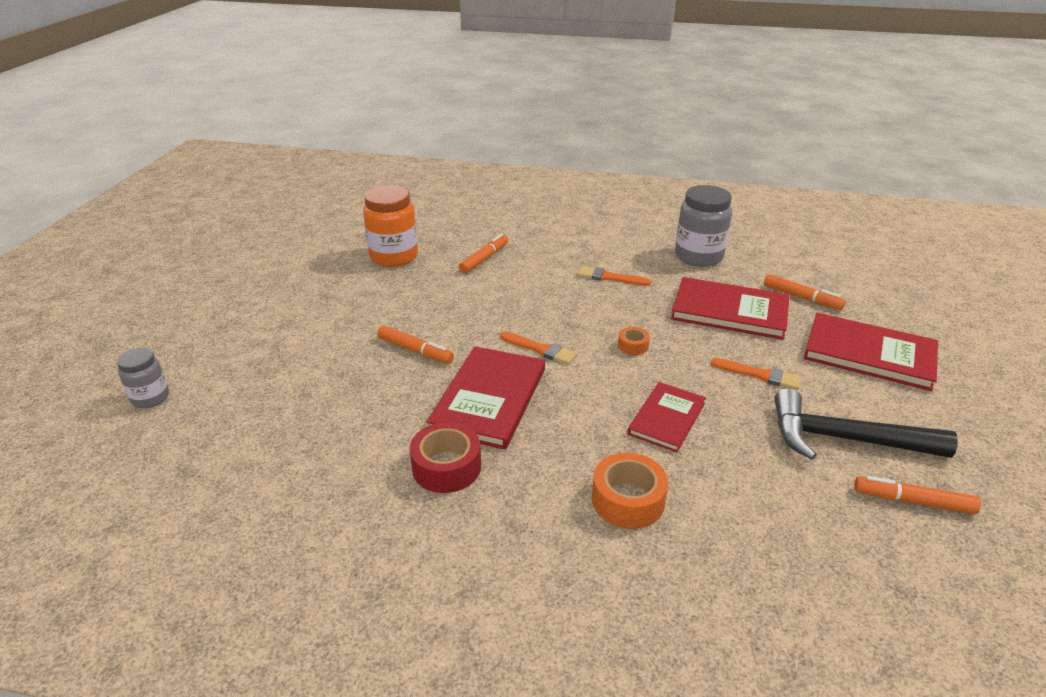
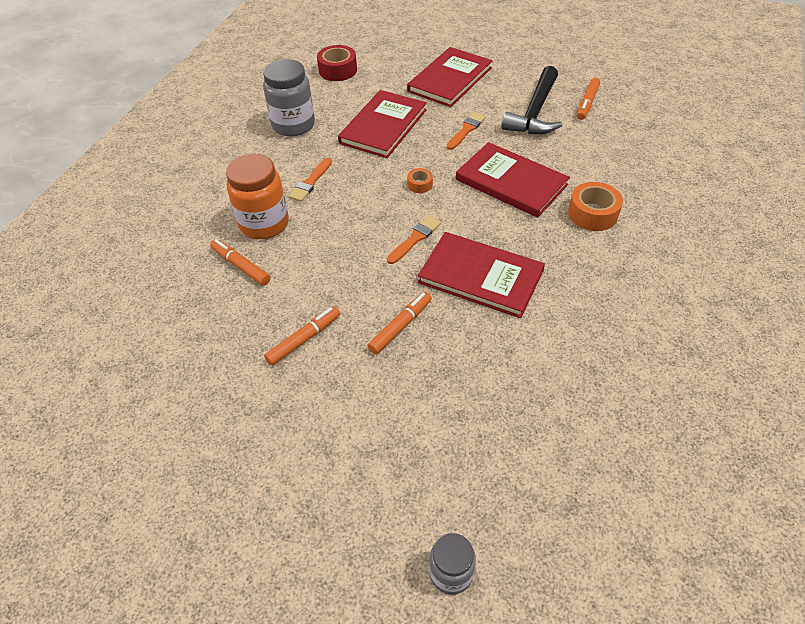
camera: 80 degrees left, 15 degrees up
(394, 257) = (203, 346): orange jar -> orange jar (264, 224)
(446, 467) = (562, 307): red tape -> red tape (338, 70)
(667, 418) = (511, 182): red book -> red book, size x1.59
(801, 298) = (374, 89): orange marker -> orange marker (304, 339)

